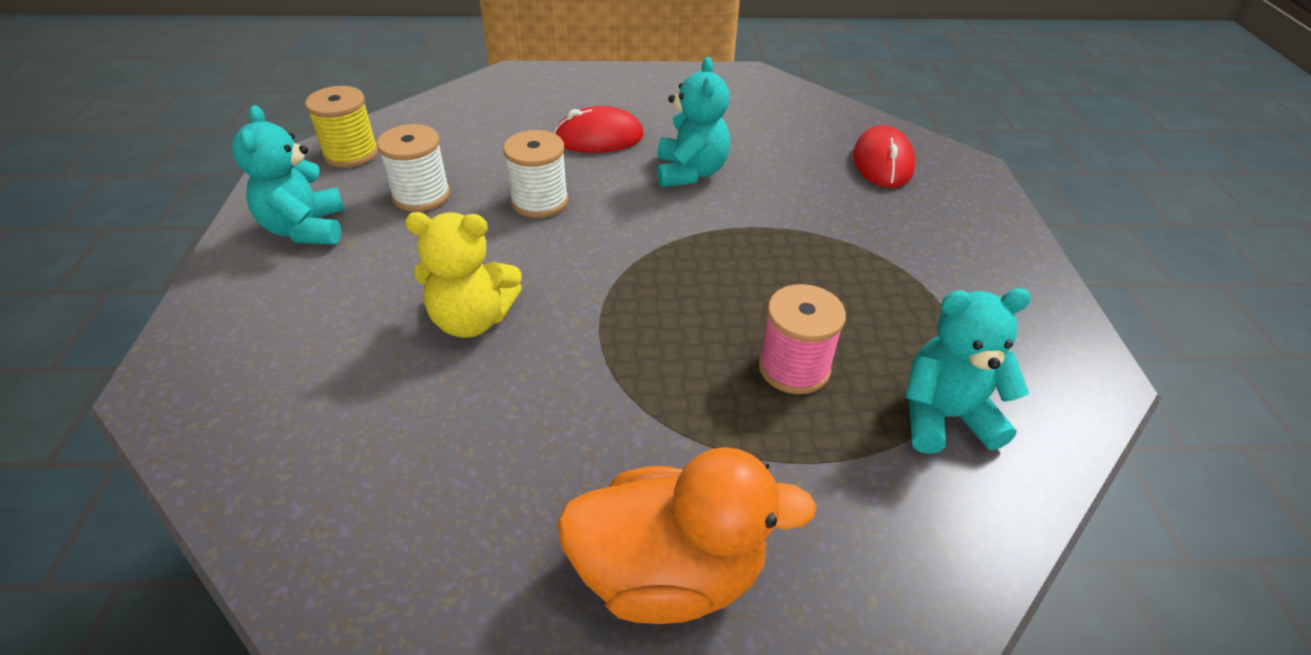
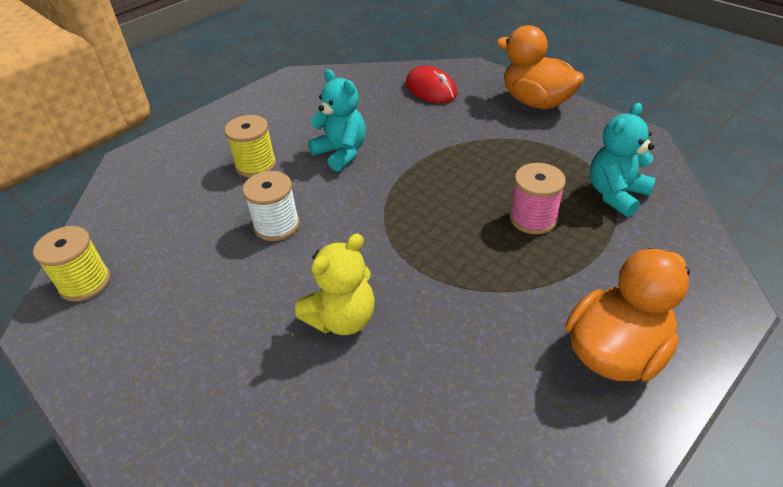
camera: 40 degrees left, 0 degrees up
(306, 229) = (134, 353): turquoise teddy bear -> none
(421, 195) = (189, 274): white spool -> none
(599, 138) = (256, 165): red mouse -> yellow spool
(1000, 248) = (536, 102): none -> orange duck

